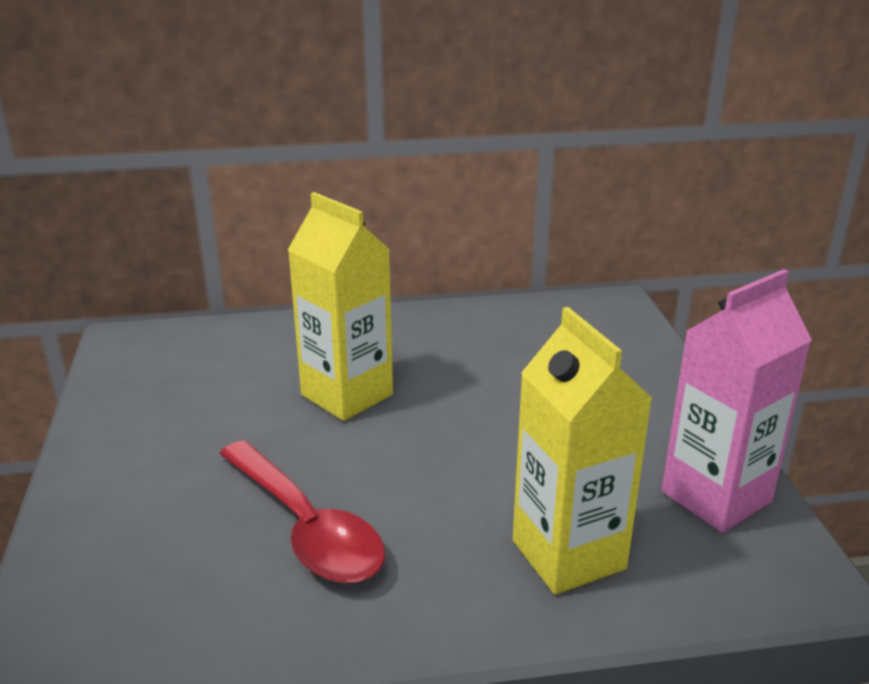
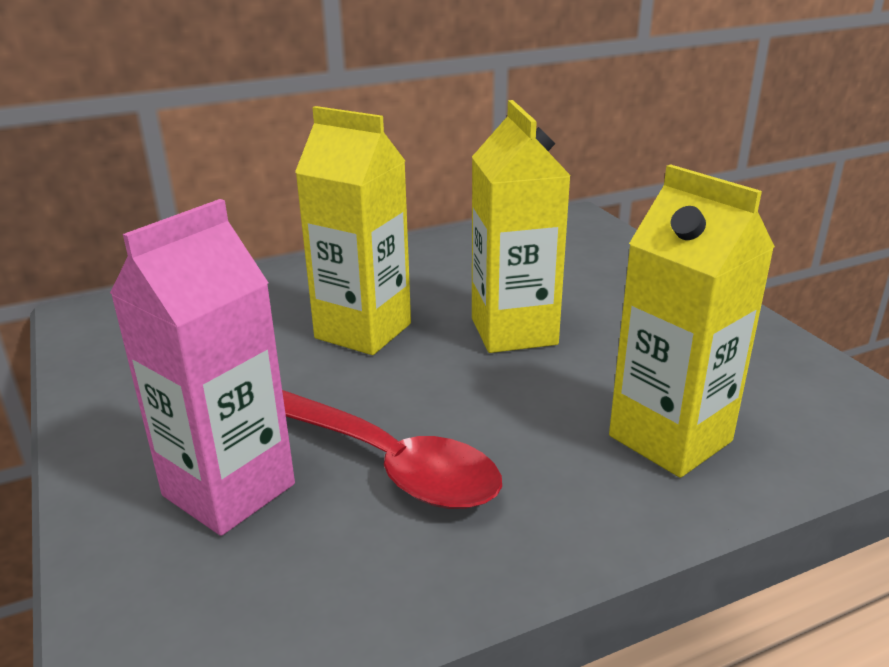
camera: 15 degrees left, 0 degrees up
(483, 419) = (513, 331): none -> yellow carton
(716, 497) = (770, 363): pink carton -> pink carton (229, 490)

